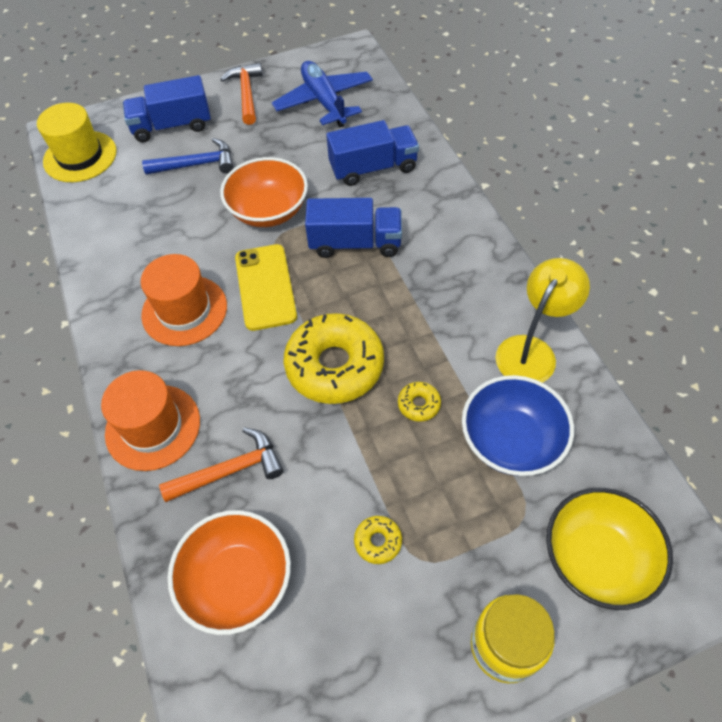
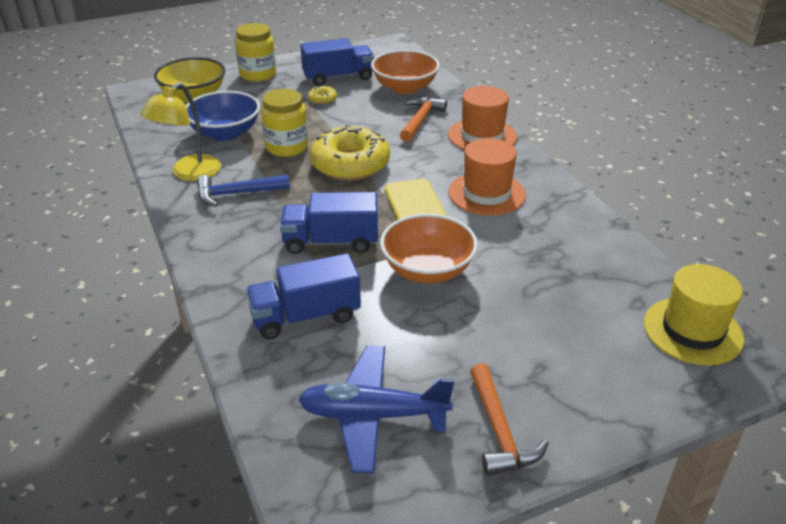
camera: 175 degrees right, 20 degrees down
(172, 126) = (591, 374): blue truck -> blue truck (338, 77)
(196, 164) = (532, 320): blue hammer -> blue hammer (237, 194)
(230, 470) = (420, 120): orange hammer -> orange hammer turned 135 degrees clockwise
(324, 101) = (373, 415): blue plane -> blue plane turned 120 degrees clockwise
(419, 404) = (287, 147): yellow donut -> yellow jar

